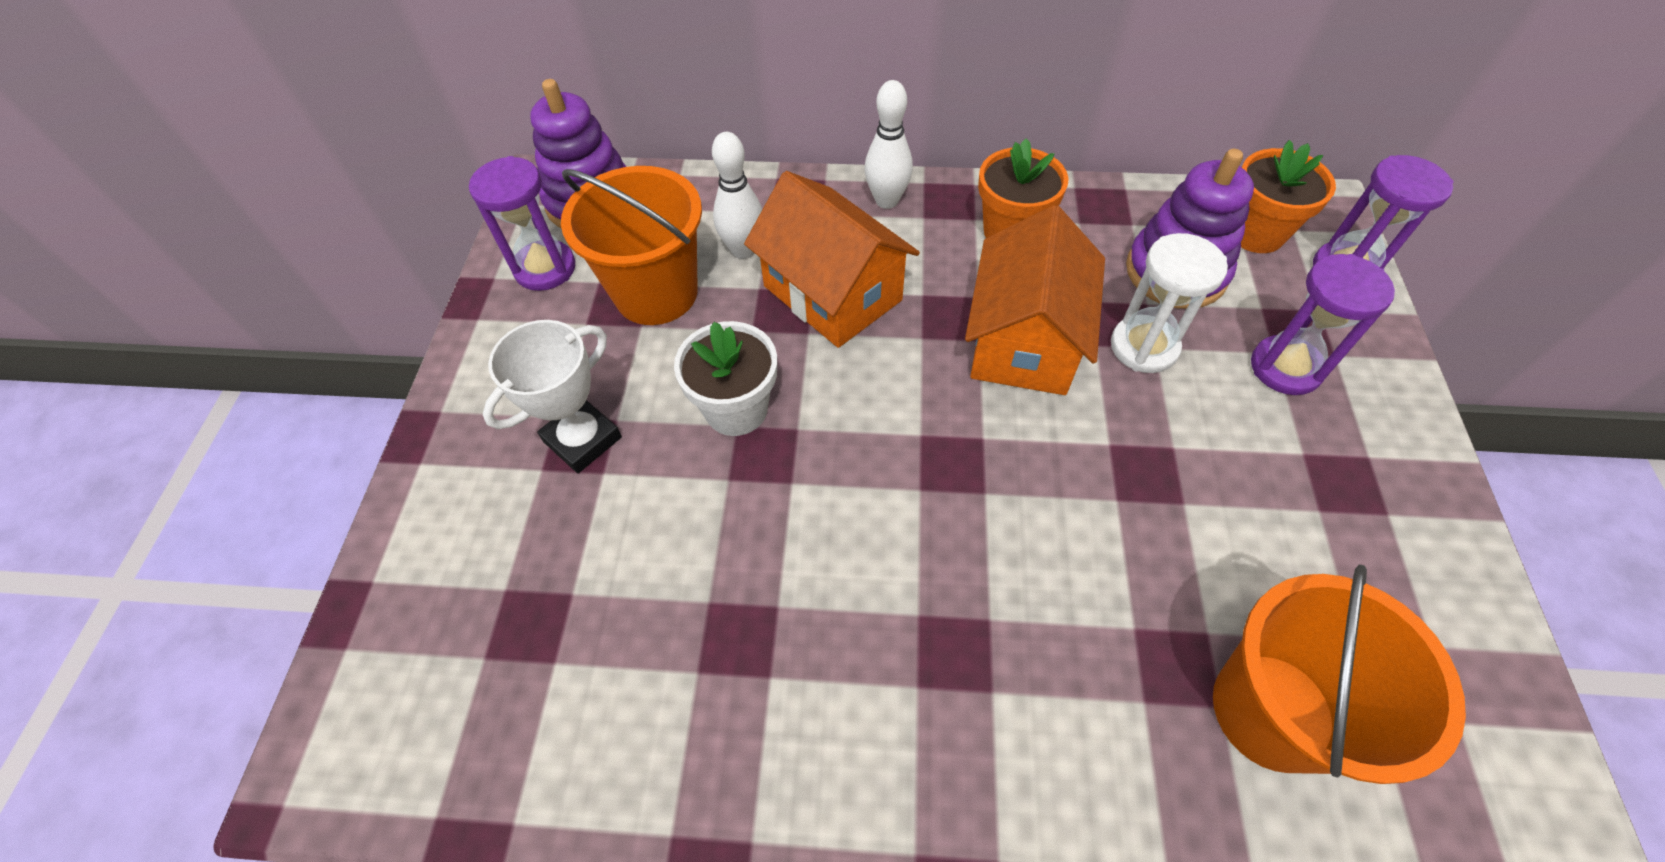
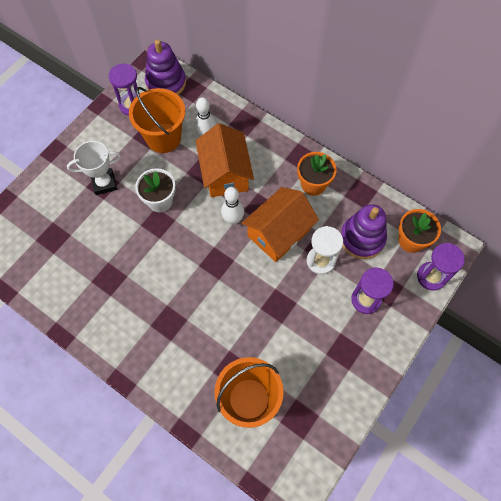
camera: 30 degrees right, 10 degrees up
(886, 201) = (276, 143): white bowling pin -> white bowling pin (233, 220)

